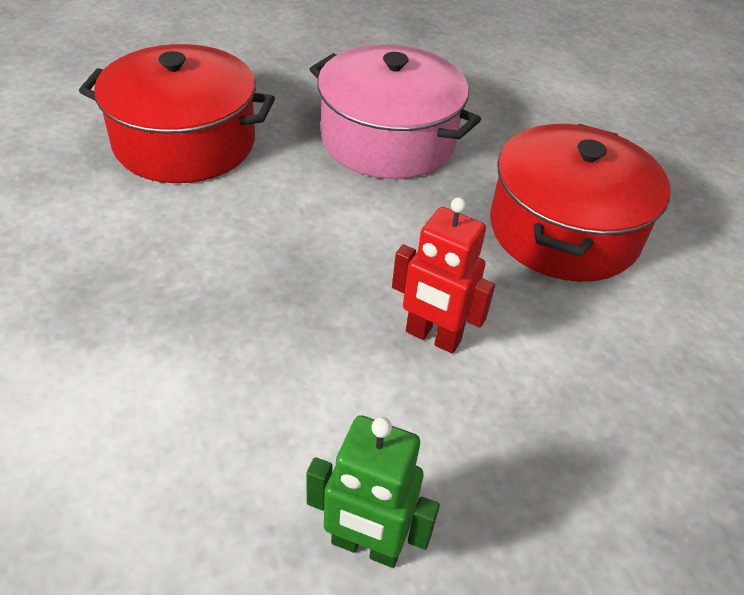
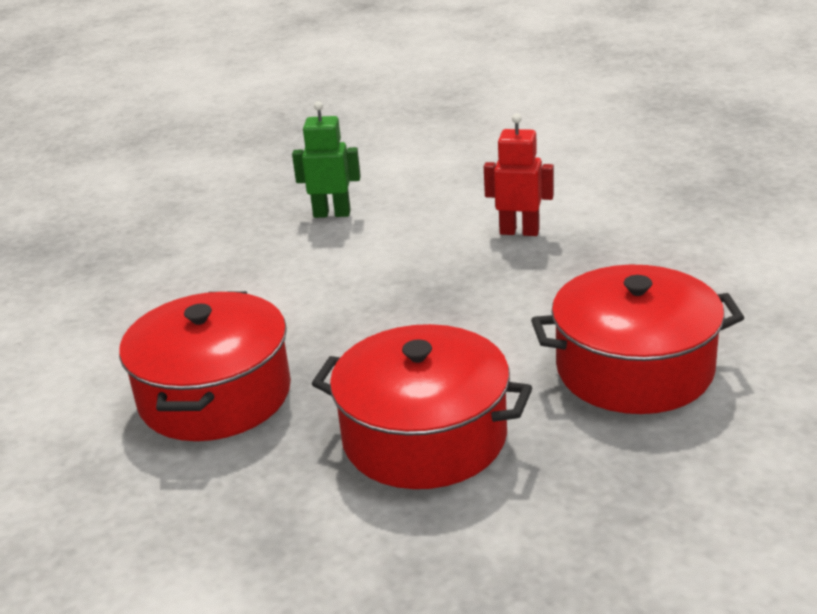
camera: 170 degrees right, 15 degrees down
(388, 140) = (424, 437): pink pot -> red pot
(432, 337) = (321, 294): red robot -> red robot (519, 231)

